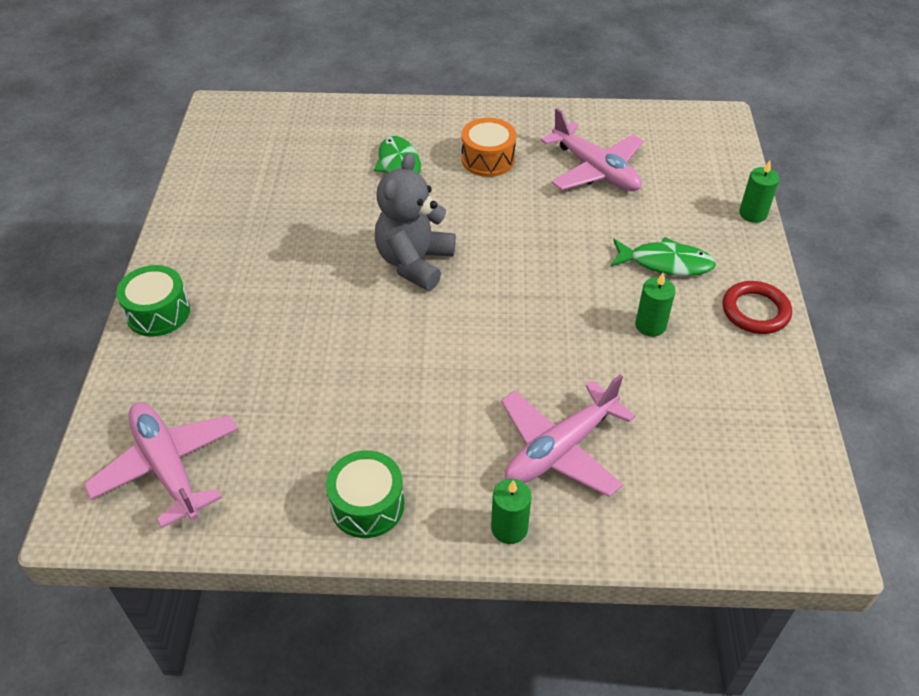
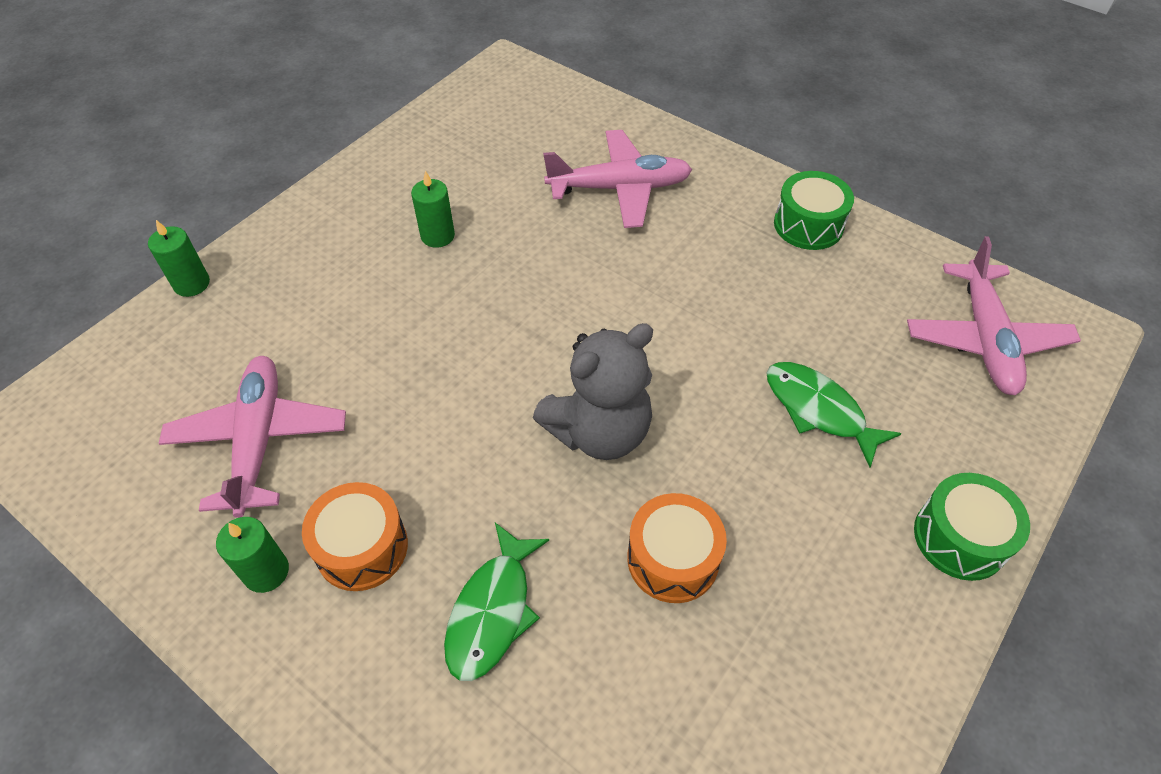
camera: 145 degrees left, 5 degrees up
(325, 226) = (673, 559): none -> orange drum
(509, 528) = (706, 162): green candle -> green candle (266, 572)
(666, 263) = (346, 282): green fish -> green fish (819, 410)
(755, 311) = (336, 201): red ring -> none

